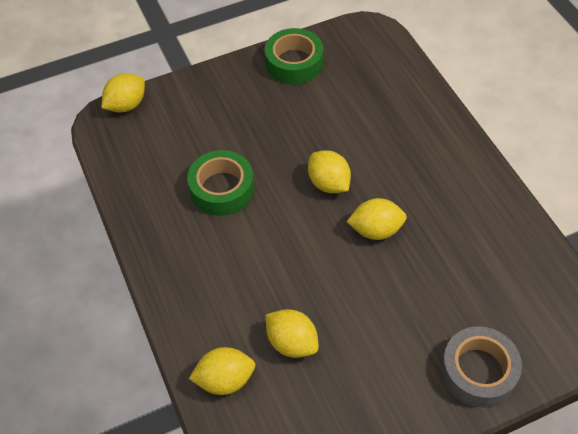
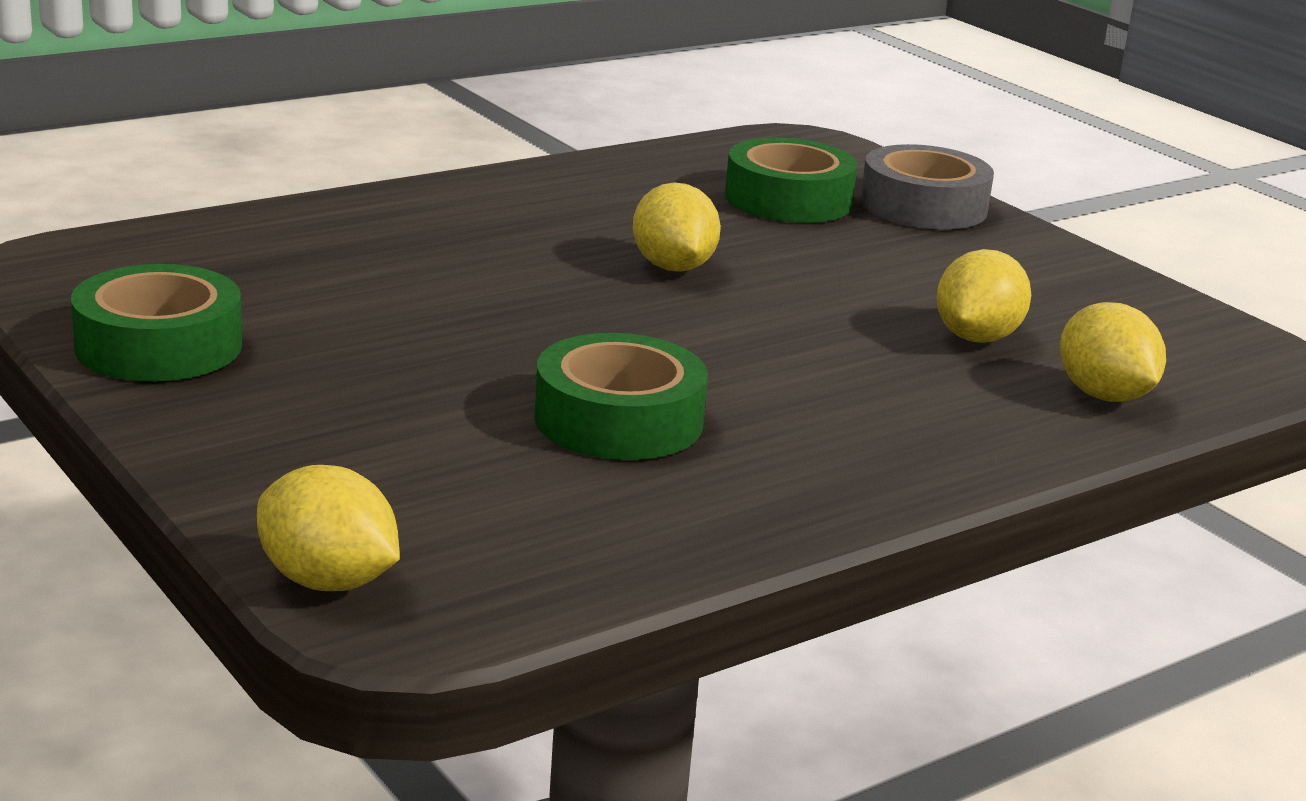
camera: 105 degrees left, 30 degrees down
(329, 183) = (565, 307): yellow lemon -> none
(478, 300) = (788, 199): none -> green tape

